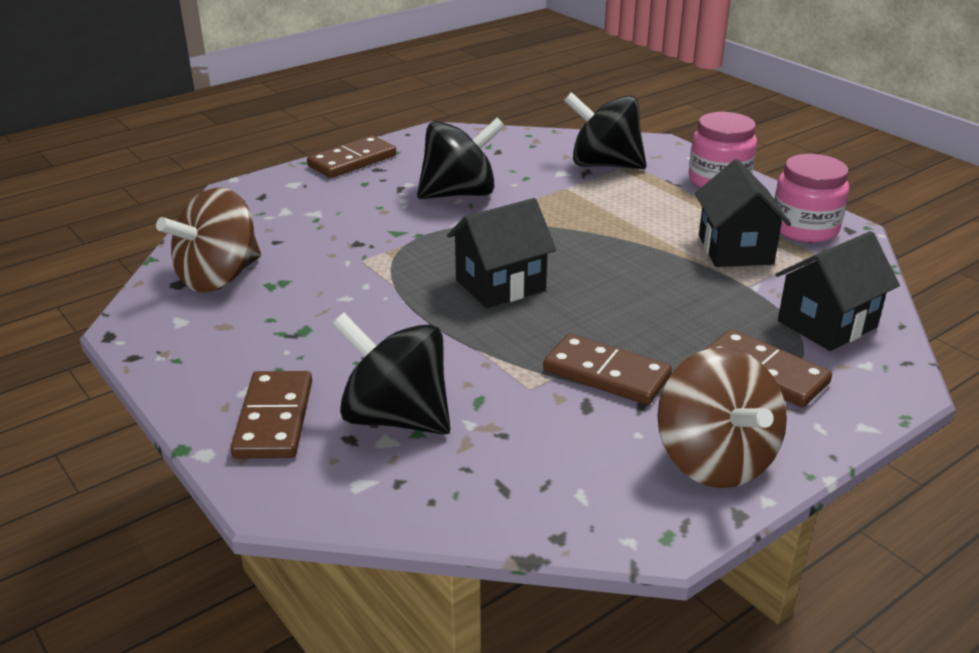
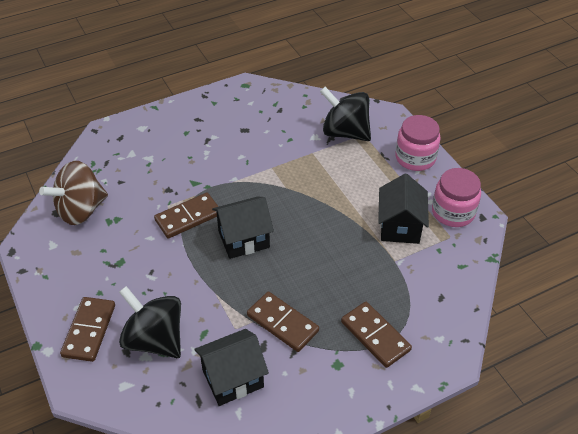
camera: 10 degrees right, 15 degrees up
(352, 161) = (183, 109): brown domino -> brown domino (188, 217)
(460, 194) = (243, 150): black spinning top -> none
(714, 460) = (320, 399): brown spinning top -> none
(827, 324) = (430, 301): black house -> black house (233, 378)

